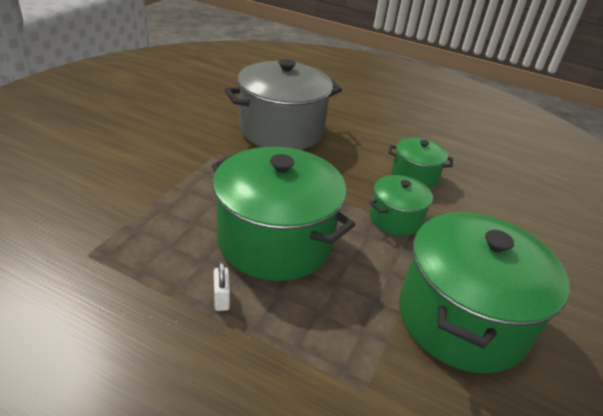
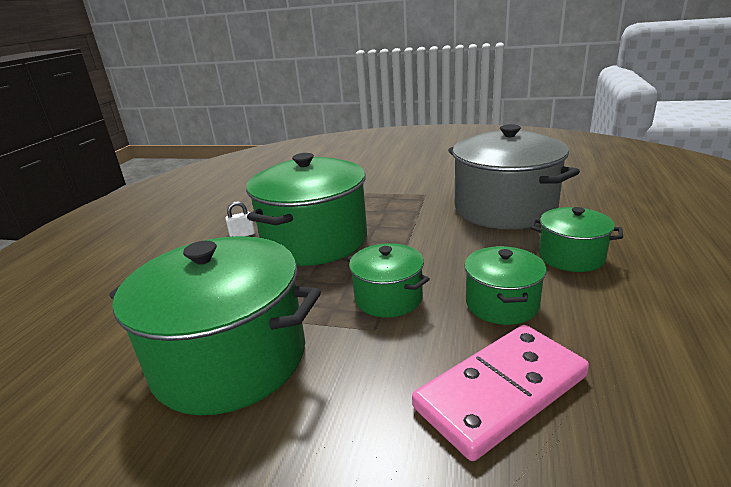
camera: 85 degrees right, 10 degrees down
(367, 134) = (571, 256): none -> green pot
(494, 203) = (500, 391): none -> pink domino

